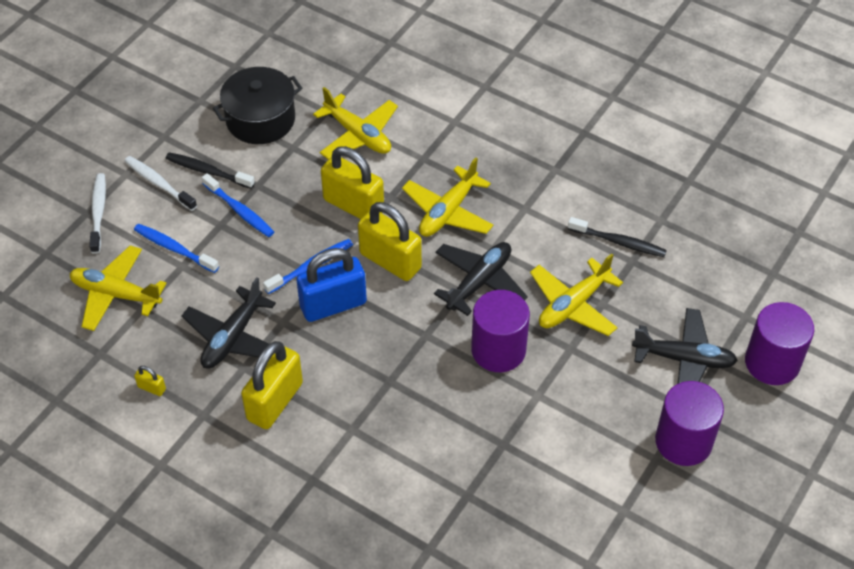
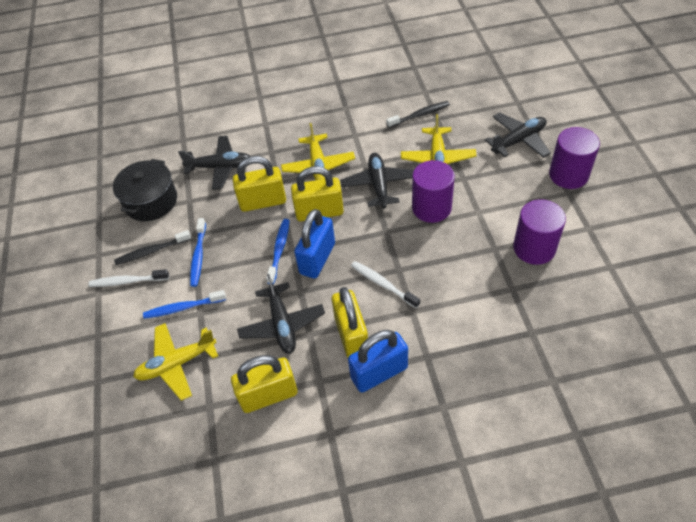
camera: 40 degrees left, 0 degrees up
(98, 213) = (106, 329): white toothbrush -> white toothbrush (383, 284)
(152, 388) = (268, 395): yellow padlock -> yellow padlock, size x2.39
(239, 210) = (198, 256): blue toothbrush -> blue toothbrush turned 90 degrees clockwise
(257, 454) = (379, 373): none -> blue padlock
(358, 135) = (220, 167): yellow plane -> black plane
(772, 362) = (555, 111): purple cylinder -> purple cylinder (534, 248)

